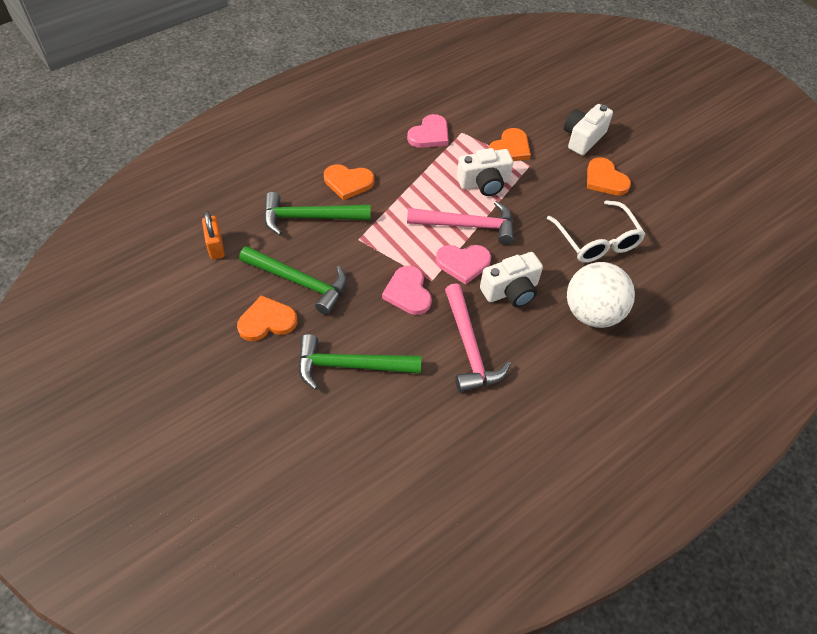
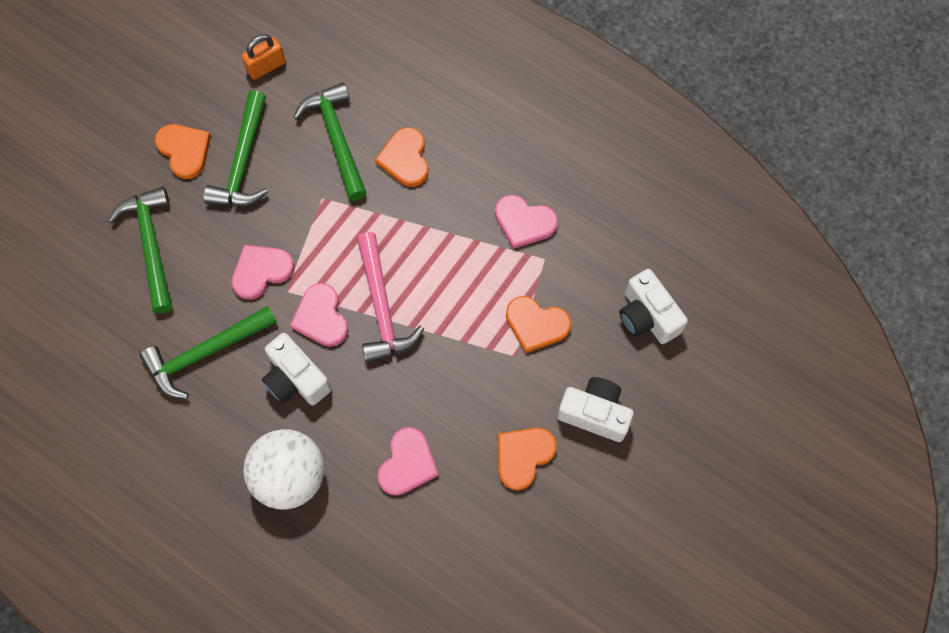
camera: 75 degrees right, 15 degrees up
(469, 347) = (205, 353): pink hammer -> green hammer
(484, 183) = (460, 308): white camera -> white camera (647, 316)
(597, 241) = (407, 463): white glasses -> pink heart

